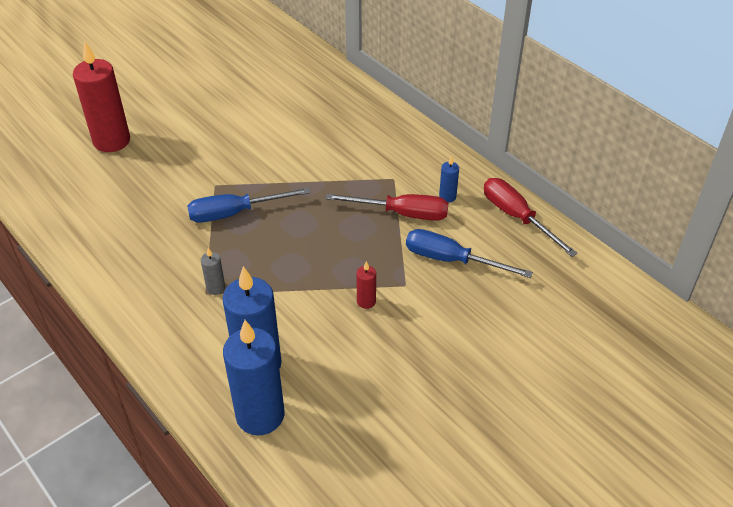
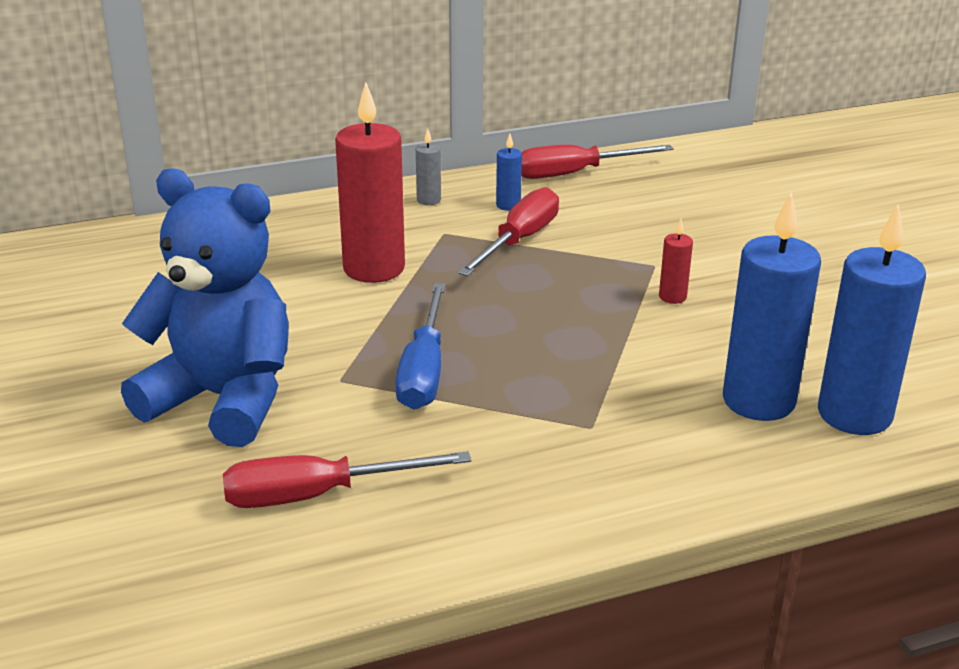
camera: 70 degrees left, 15 degrees down
(112, 141) = (113, 478): red candle -> red candle (374, 268)
(116, 207) = (318, 495): none -> red screwdriver
(183, 151) = (223, 399): none -> blue teddy bear
(216, 288) = (585, 415): grey candle -> grey candle (428, 200)
(451, 260) = (626, 227): blue screwdriver -> none

